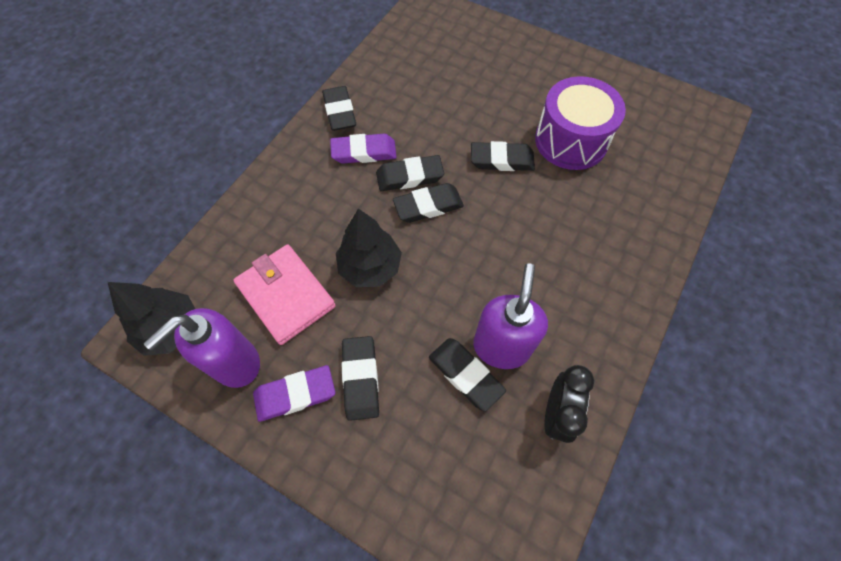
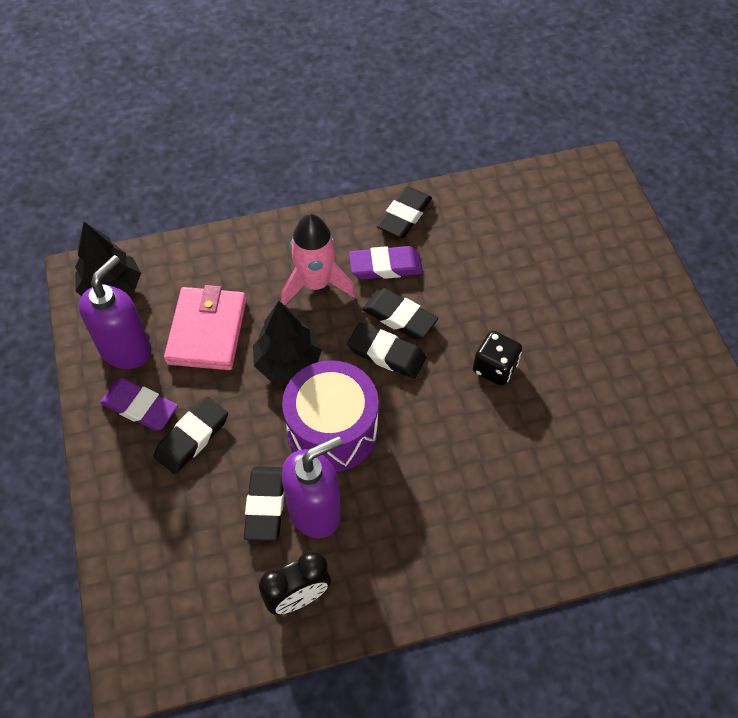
camera: 45 degrees right, 5 degrees down
(235, 363) = (126, 349): purple soap dispenser -> purple soap dispenser turned 120 degrees clockwise
(329, 199) = (316, 284): none -> pink rocket
(364, 152) = (385, 266): purple eraser -> purple eraser turned 45 degrees counterclockwise
(502, 160) = (495, 368): black eraser -> black dice
(571, 140) = (581, 403): purple drum -> purple drum (332, 430)

